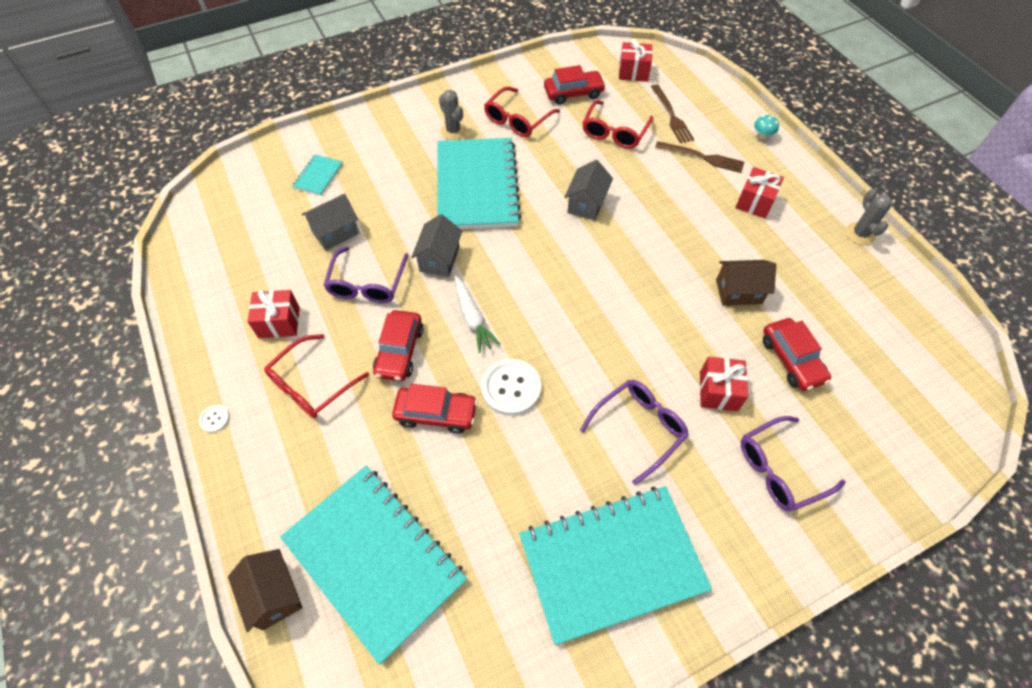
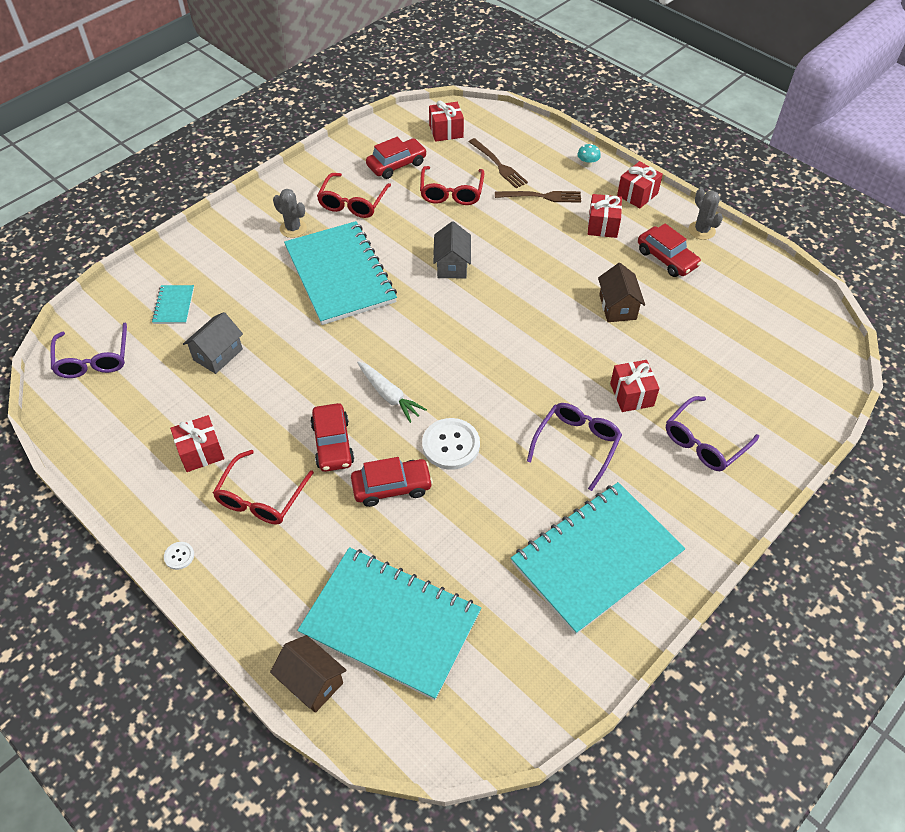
camera: 20 degrees left, 5 degrees down
(367, 284) = (273, 393): purple glasses -> purple glasses (93, 359)
(439, 259) = (333, 351): grey house -> none
(738, 292) = (617, 307): brown house -> brown house turned 75 degrees counterclockwise
(791, 360) = (682, 351): red car -> red car (667, 258)
(803, 179) = (637, 194): none -> red gift

